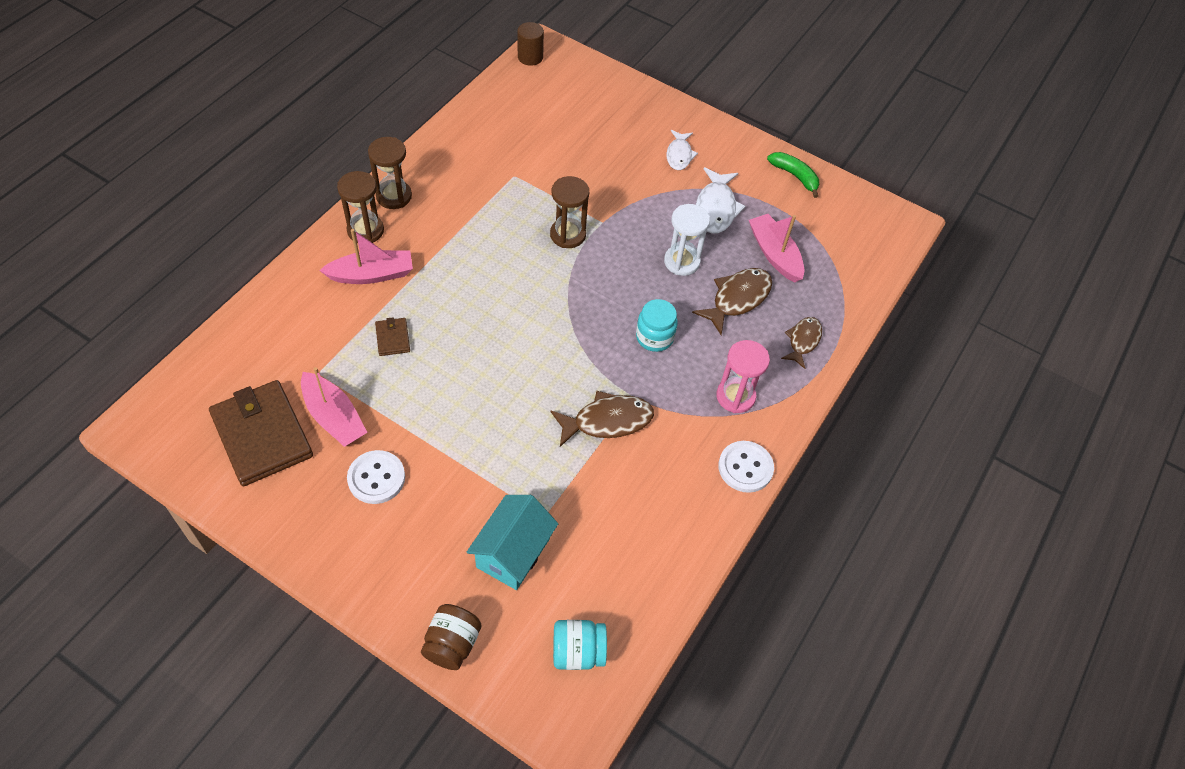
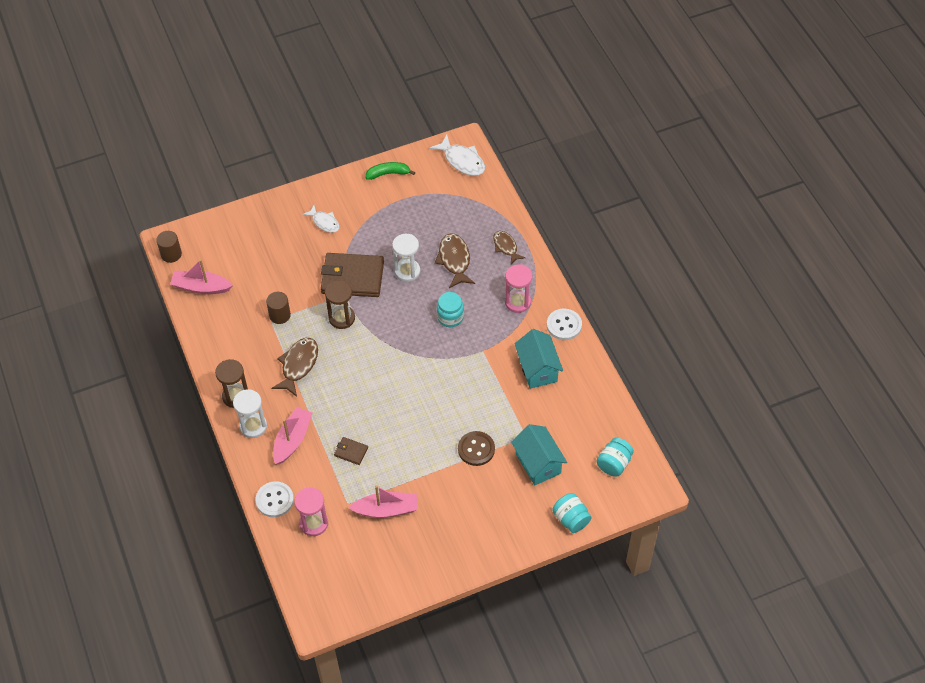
camera: 50 degrees left, 0 degrees up
(262, 435) = (372, 553): brown wallet -> brown wallet (352, 277)
(270, 354) = (314, 523): none -> pink hourglass
(365, 230) = (253, 426): brown hourglass -> white hourglass
(376, 478) = (444, 507): white button -> white button (274, 500)
(452, 644) = (571, 519): brown jar -> turquoise jar
(485, 468) = (476, 449): none -> brown button
(527, 179) = (280, 315): none -> brown cylinder
(607, 421) = (489, 373): brown fish -> brown fish (298, 365)
(655, 473) = (537, 369): none -> turquoise house
(716, 208) = (381, 229): white fish -> white fish (462, 161)
(774, 254) = (437, 222): pink boat -> pink boat (201, 287)

